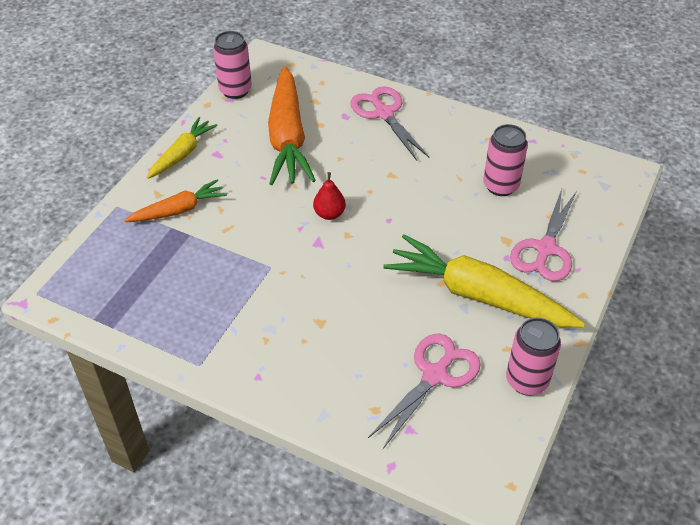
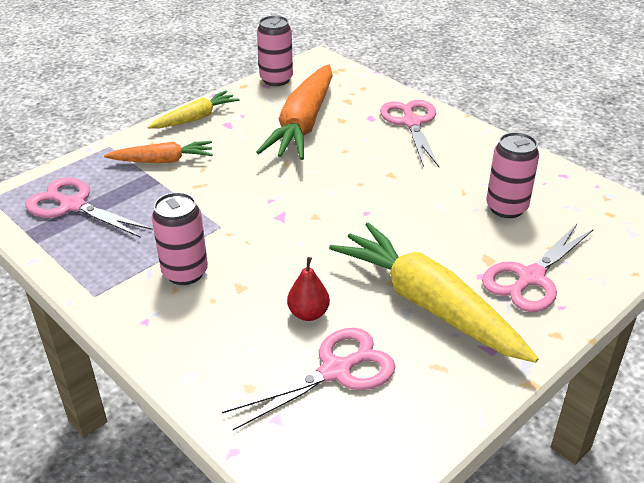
camera: 20 degrees right, 10 degrees down
(122, 280) = (73, 205): none -> pink scissors
(329, 214) = (307, 194): red pear -> red pear (308, 313)
(526, 381) = (443, 406): pink can -> pink can (185, 272)

